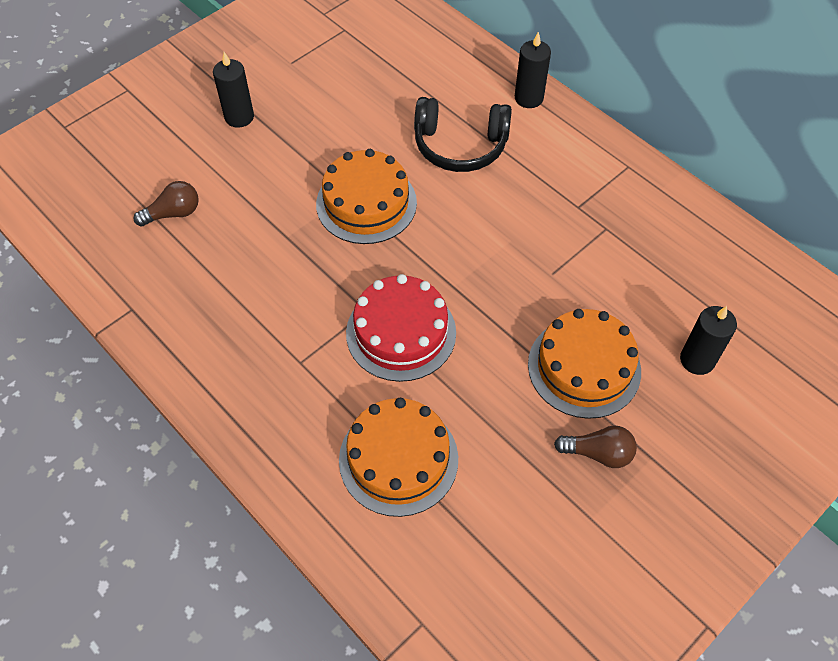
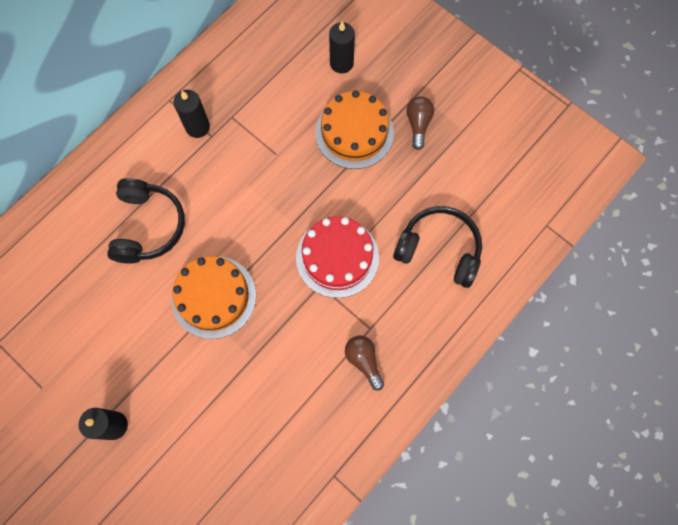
camera: 95 degrees left, 15 degrees up
(173, 213) = (231, 463): brown light bulb -> brown light bulb (364, 361)
(398, 459) = (439, 249): orange cake -> black headphones
(528, 98) = (93, 174): black candle -> black candle (197, 127)

